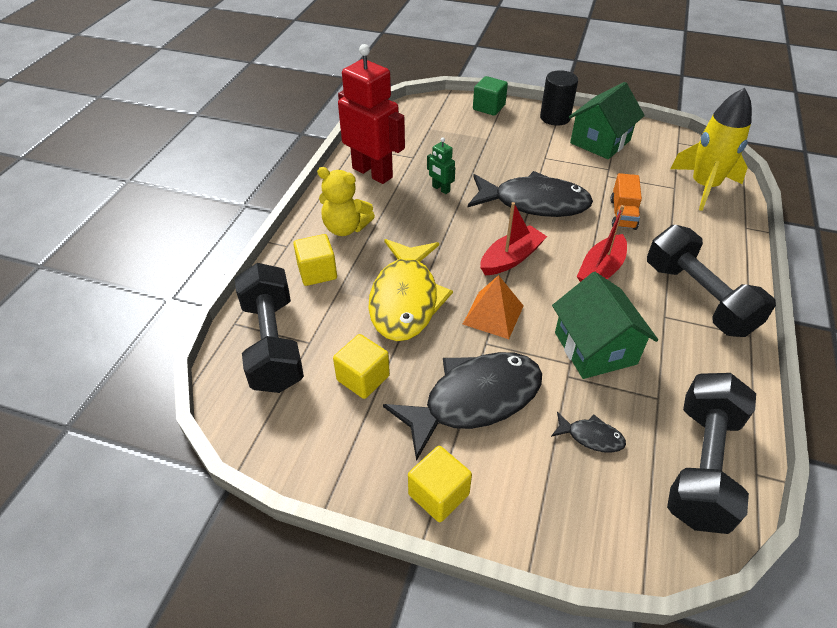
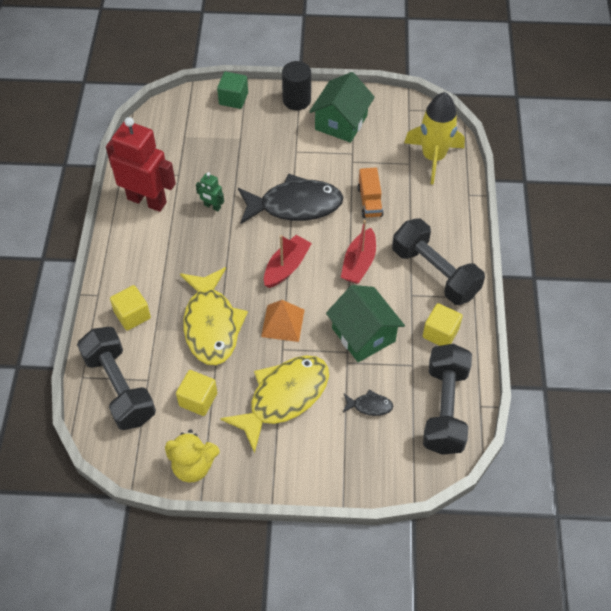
camera: 15 degrees left, 10 degrees up
(345, 228) = (142, 266): yellow teddy bear -> yellow teddy bear (193, 466)
(438, 494) = (274, 472): yellow cube -> yellow cube (440, 333)
(474, 400) = (283, 398): black fish -> yellow fish

